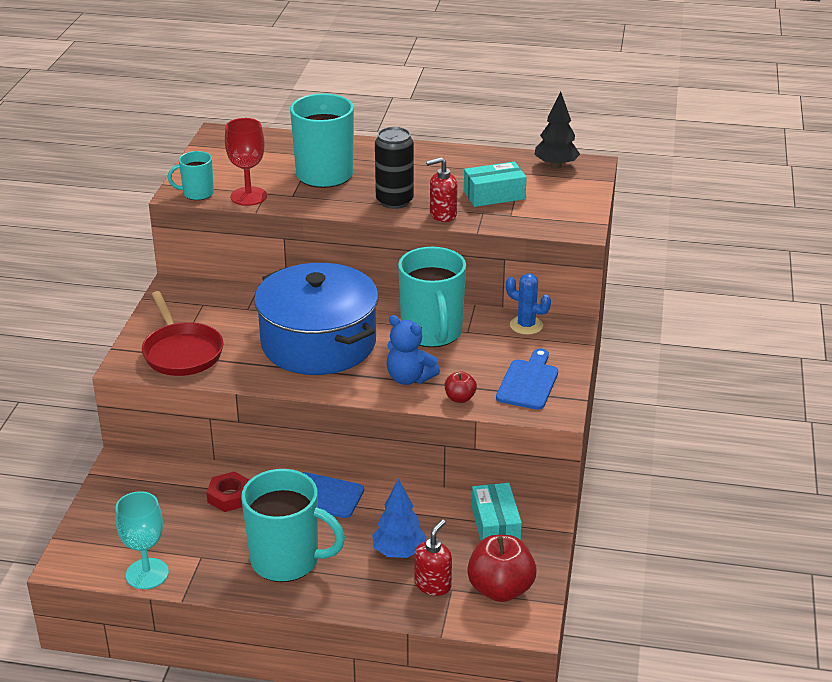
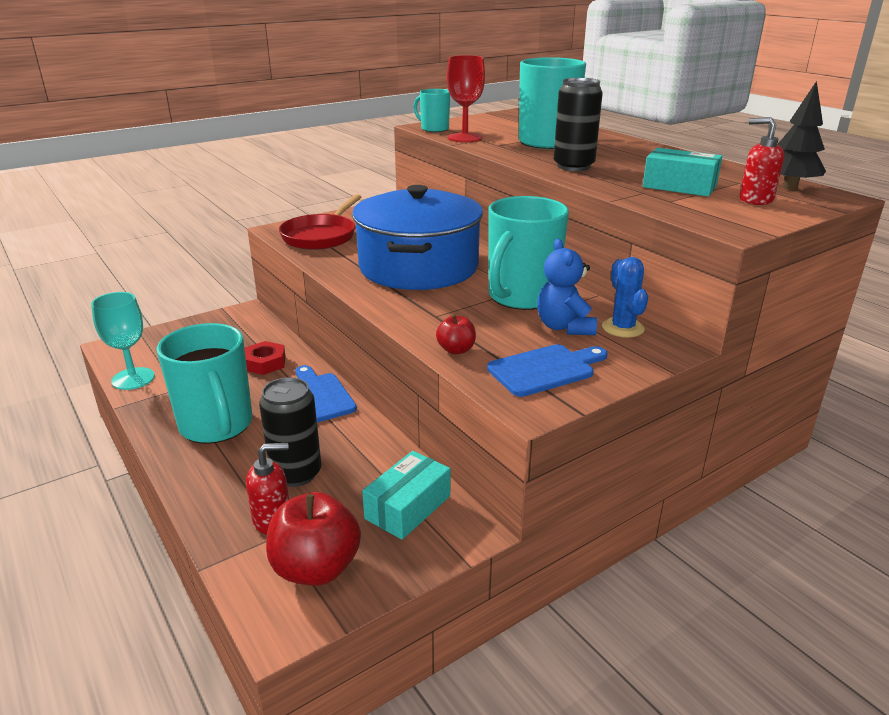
camera: 45 degrees right, 5 degrees down
(399, 552) = (296, 473): blue tree -> black can
(409, 378) = (442, 316): blue teddy bear -> blue teddy bear (564, 327)
(442, 215) = (600, 183): red soap dispenser -> red soap dispenser (755, 200)

